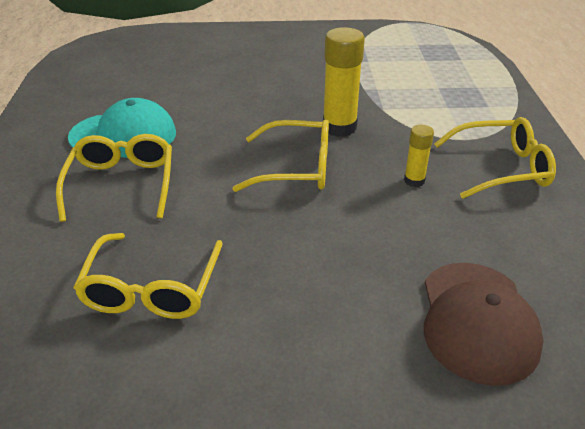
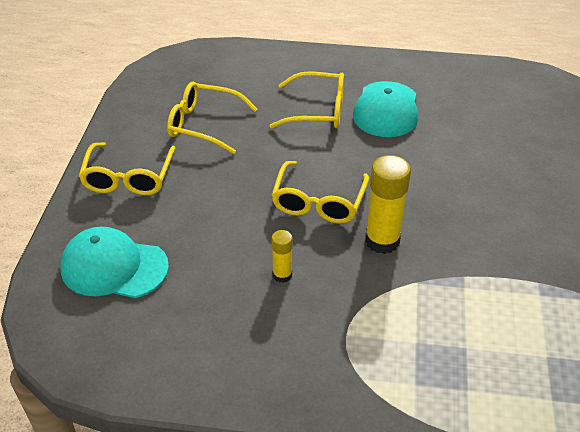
camera: 100 degrees right, 5 degrees up
(477, 321) = (114, 267): brown cap -> turquoise cap
(501, 168) = (286, 349): yellow glasses -> yellow glasses (128, 178)

